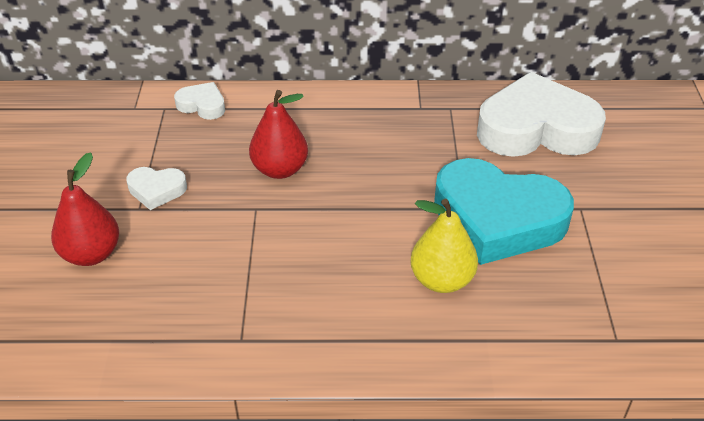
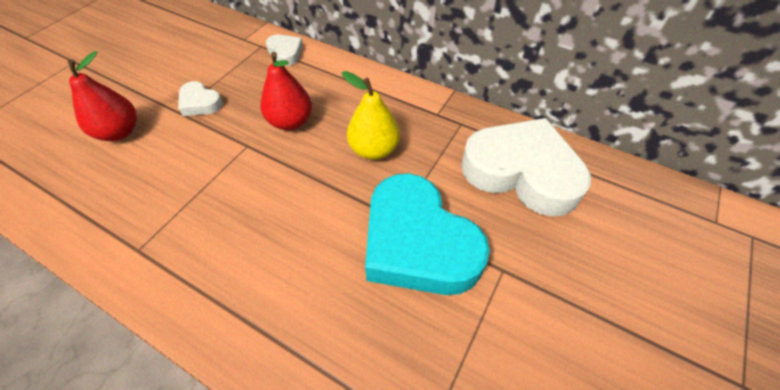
camera: 30 degrees right, 10 degrees up
(442, 280) = (323, 279): yellow pear -> yellow pear (374, 150)

